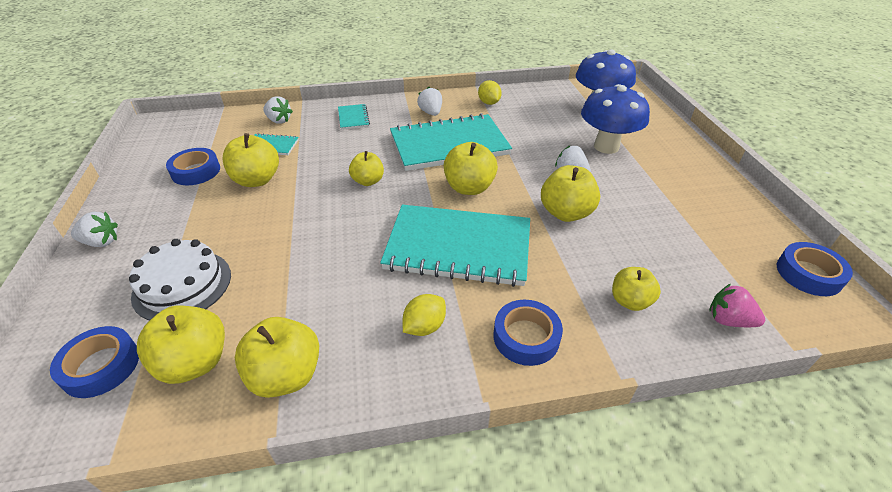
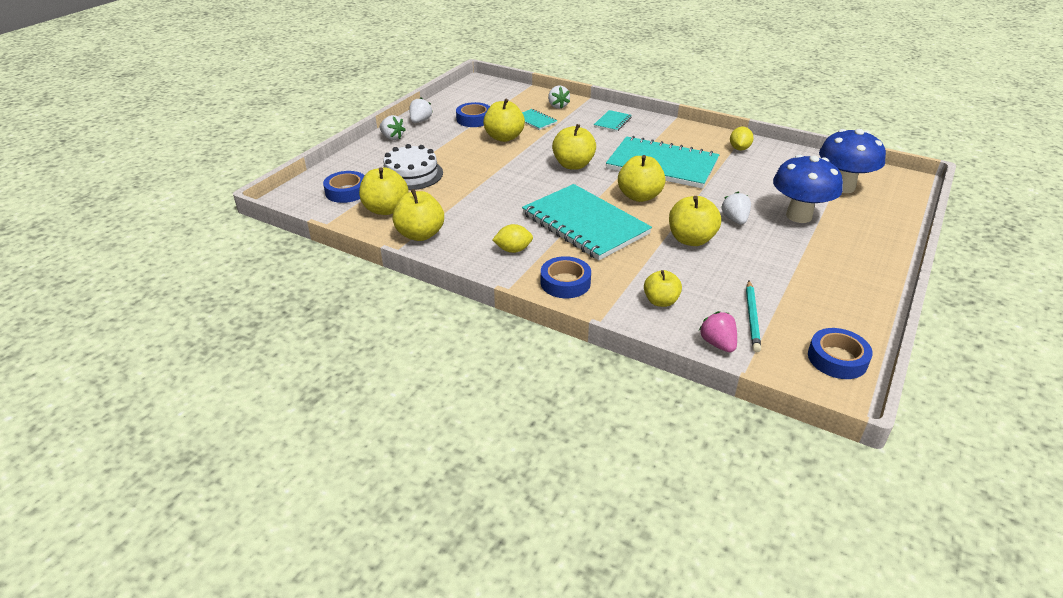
camera: 40 degrees right, 5 degrees down
(368, 181) = (573, 165): yellow apple -> yellow apple, size x1.52
(431, 113) = (678, 139): white strawberry -> white strawberry (420, 121)
(710, 271) = (752, 317): none -> turquoise pencil

